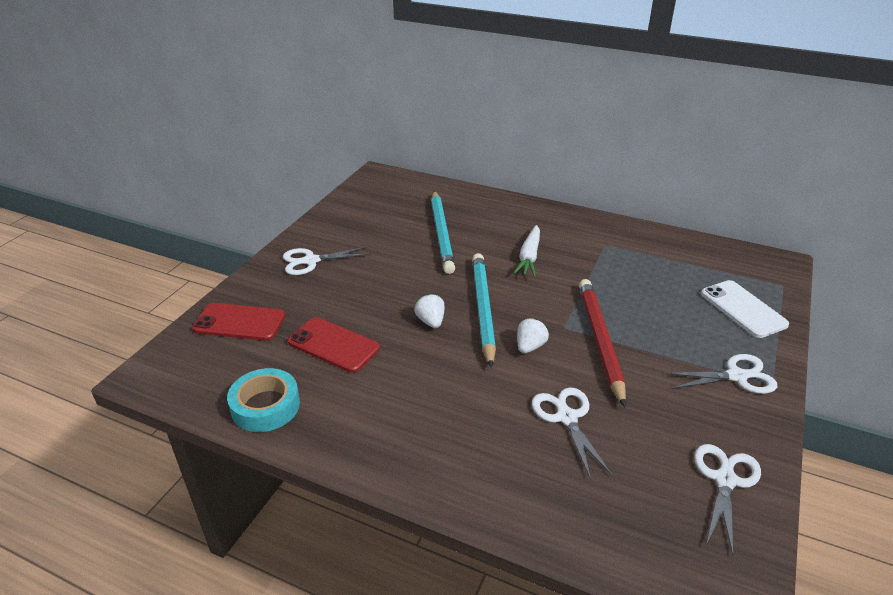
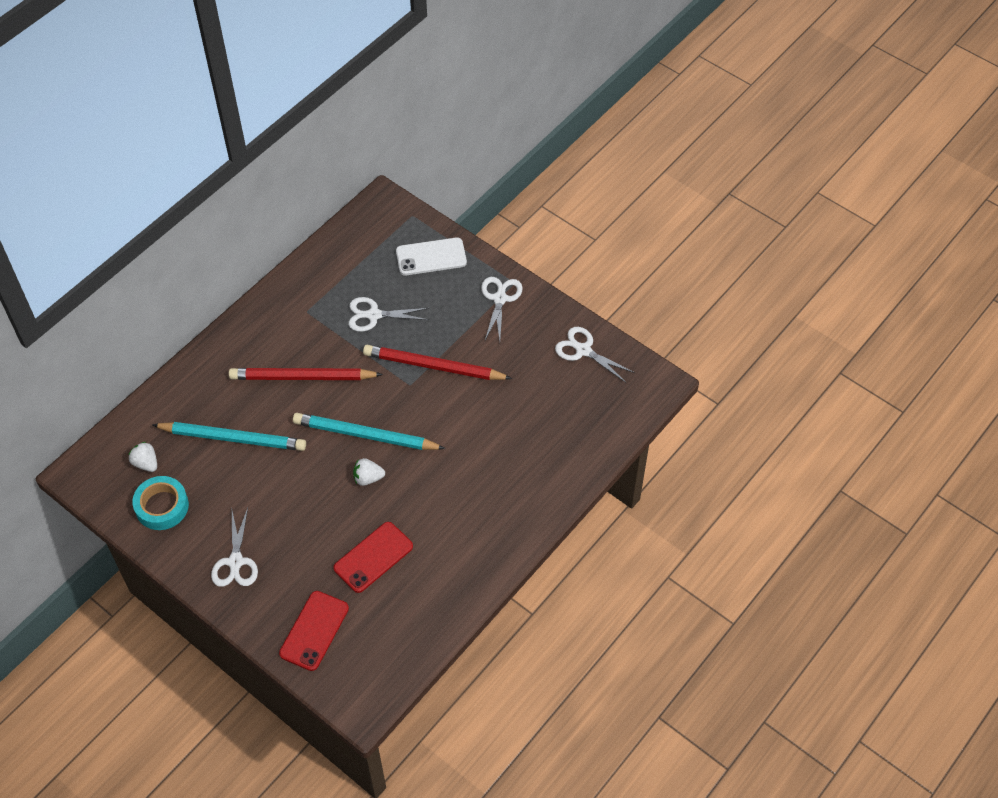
camera: 75 degrees left, 20 degrees up
(265, 406) = (431, 614): turquoise tape -> turquoise tape (162, 506)
(529, 257) = (302, 377): white carrot -> red pencil
(530, 346) = (424, 416): white strawberry -> white strawberry (146, 463)
(566, 417) = (506, 417): white scissors -> white scissors (374, 315)

